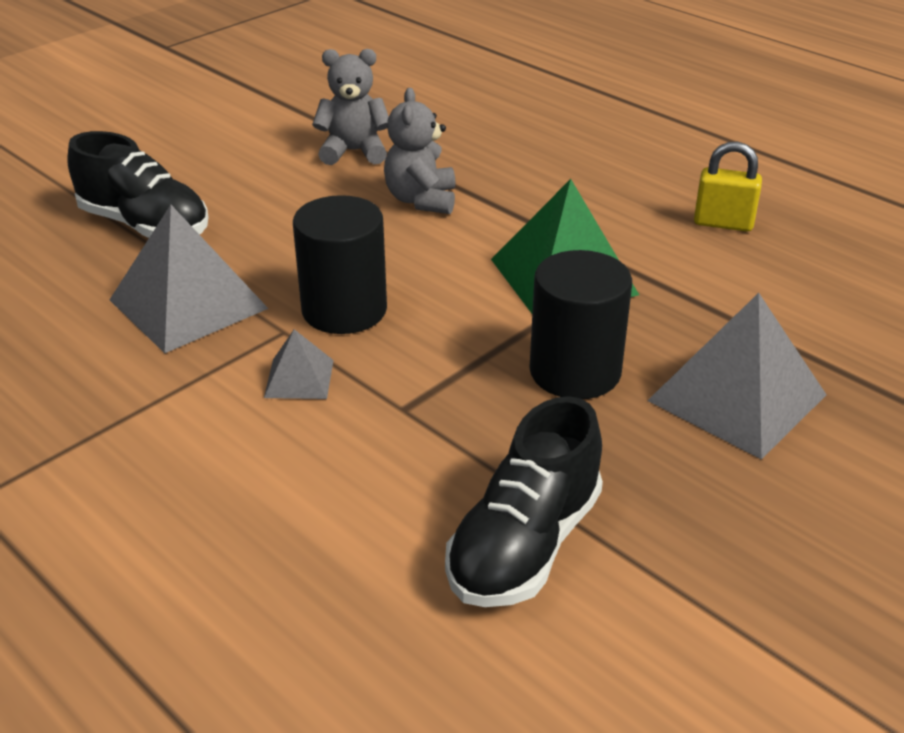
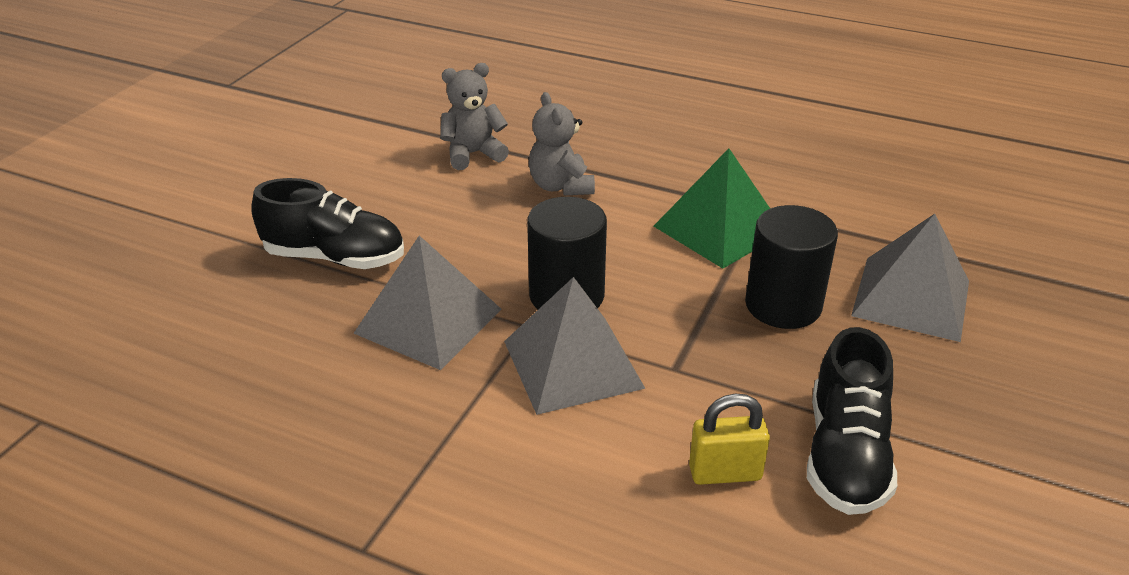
camera: 20 degrees left, 0 degrees up
(299, 378) = (572, 364): grey pyramid -> grey pyramid, size x2.03
(723, 223) = (806, 160): yellow padlock -> yellow padlock (725, 473)

